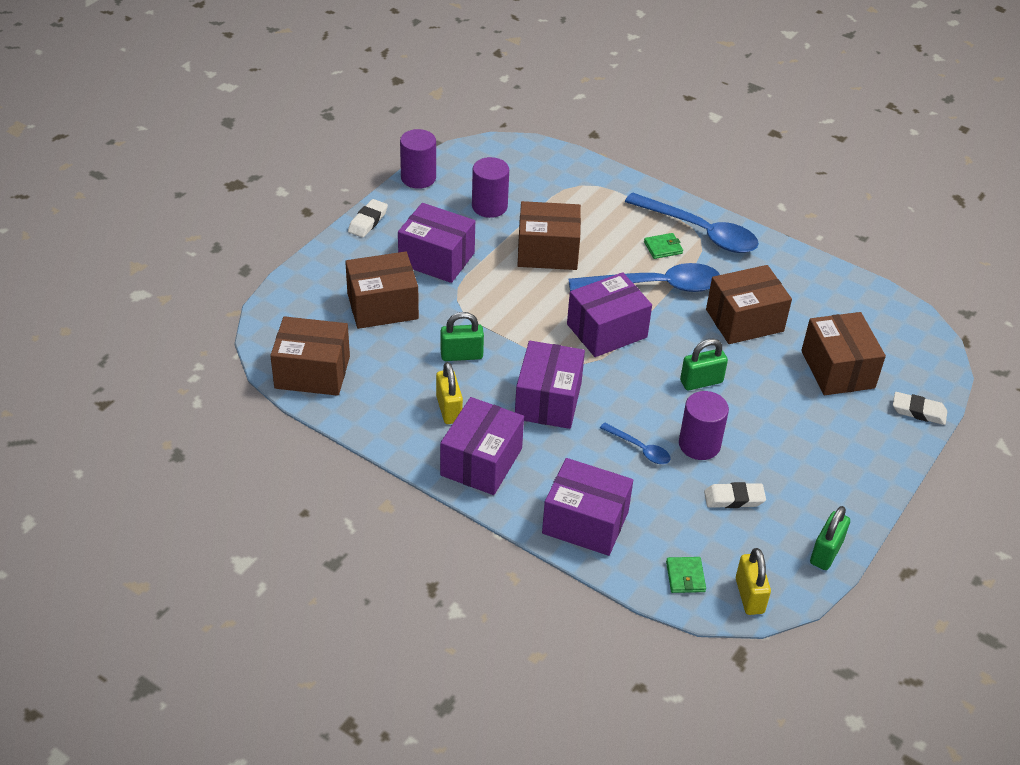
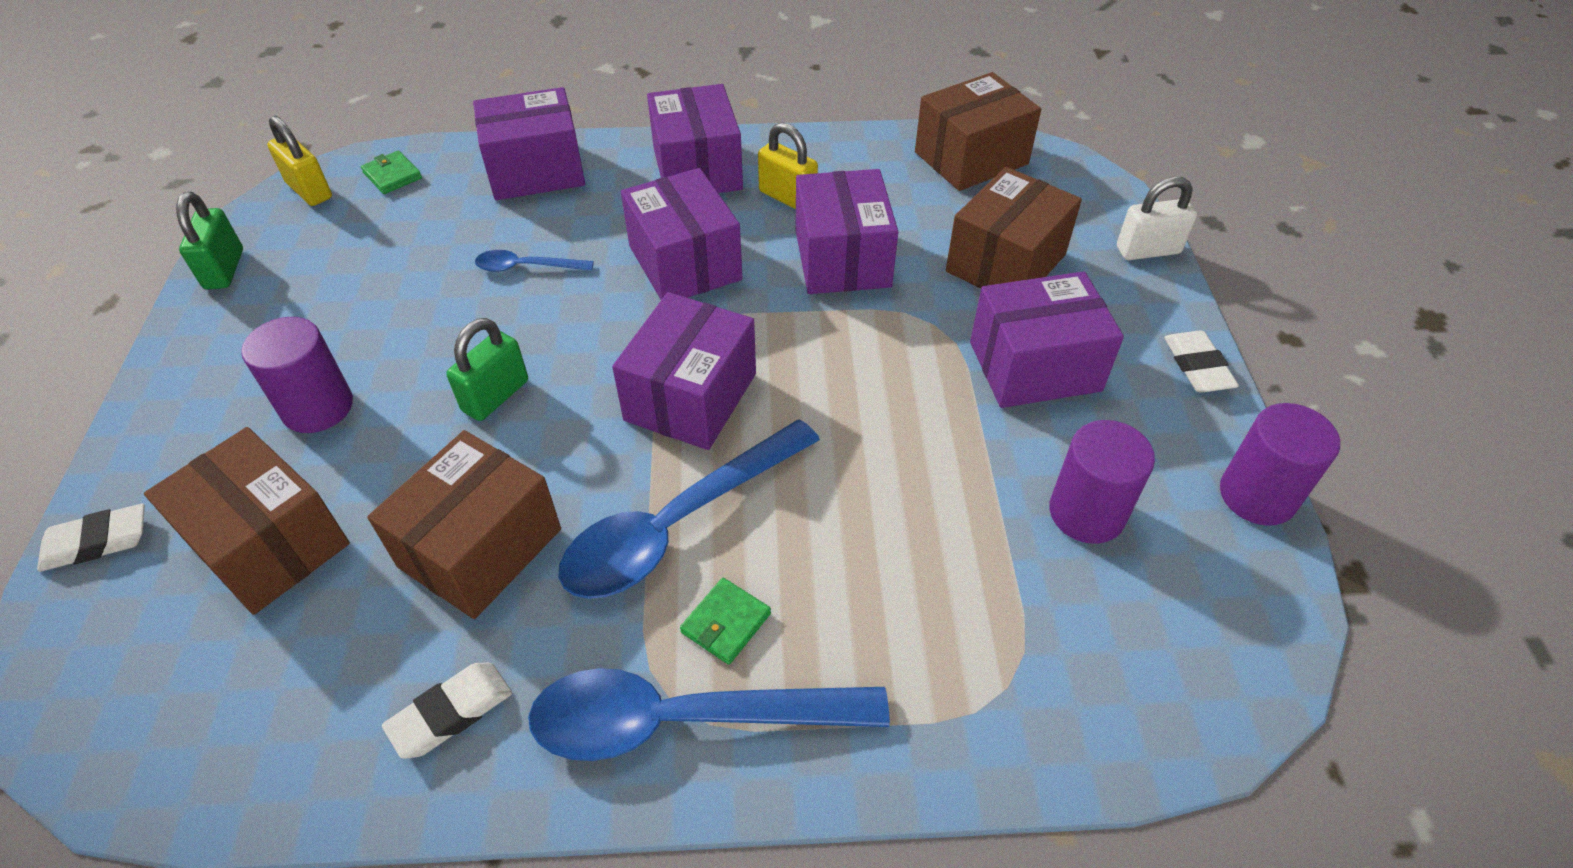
camera: 145 degrees right, 5 degrees up
(305, 273) = (1148, 250): none -> white padlock
(461, 355) = (842, 258): green padlock -> purple box
(547, 252) = (903, 481): brown box -> none
(699, 444) = (450, 310): purple cylinder -> purple cylinder (318, 407)
(734, 499) = (370, 271): white eraser -> white eraser (451, 713)

